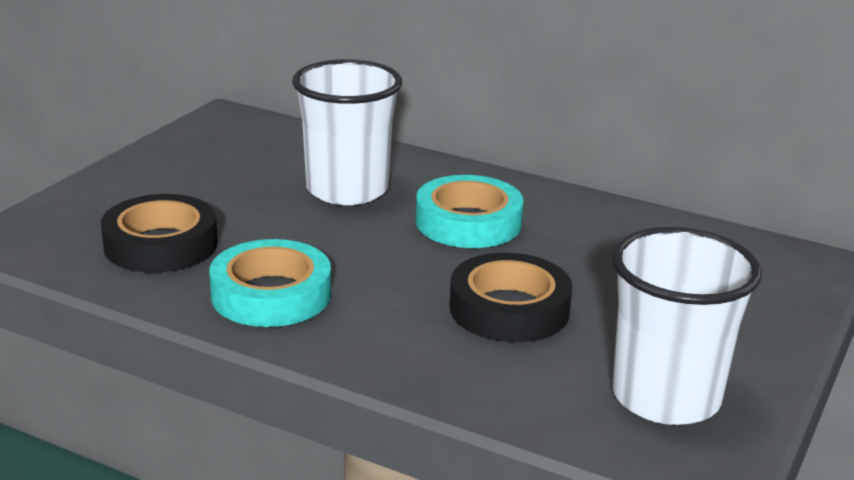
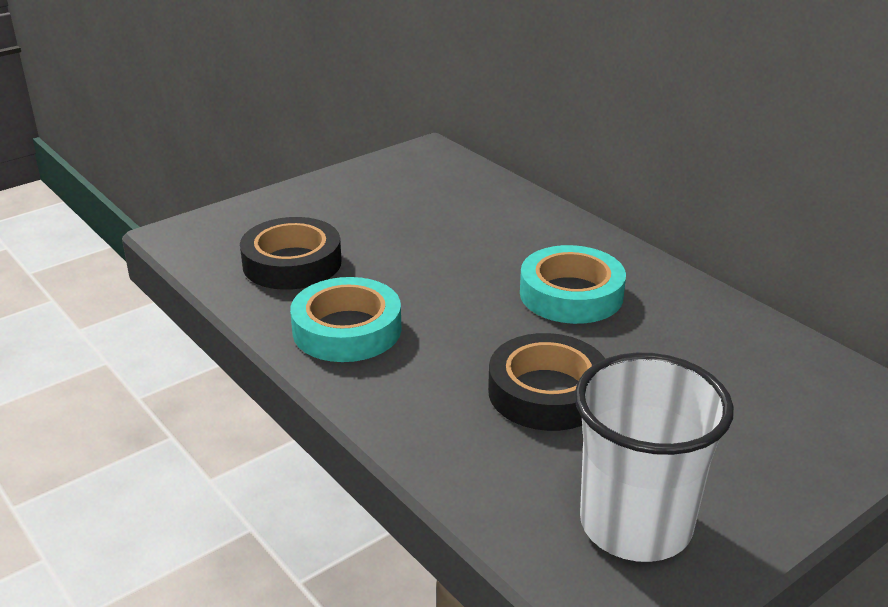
camera: 25 degrees right, 5 degrees up
(347, 190) = (483, 240): white cup -> none

